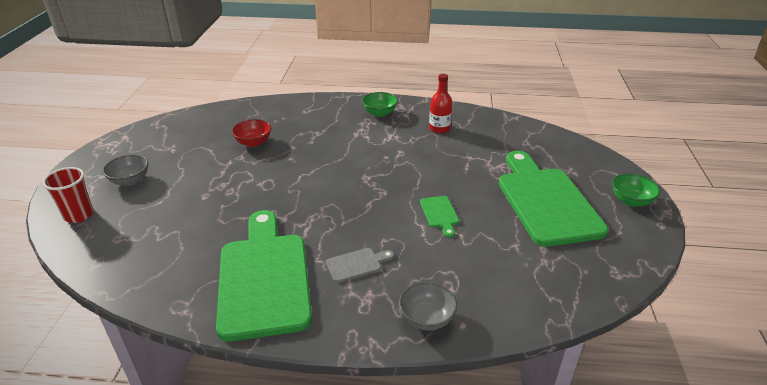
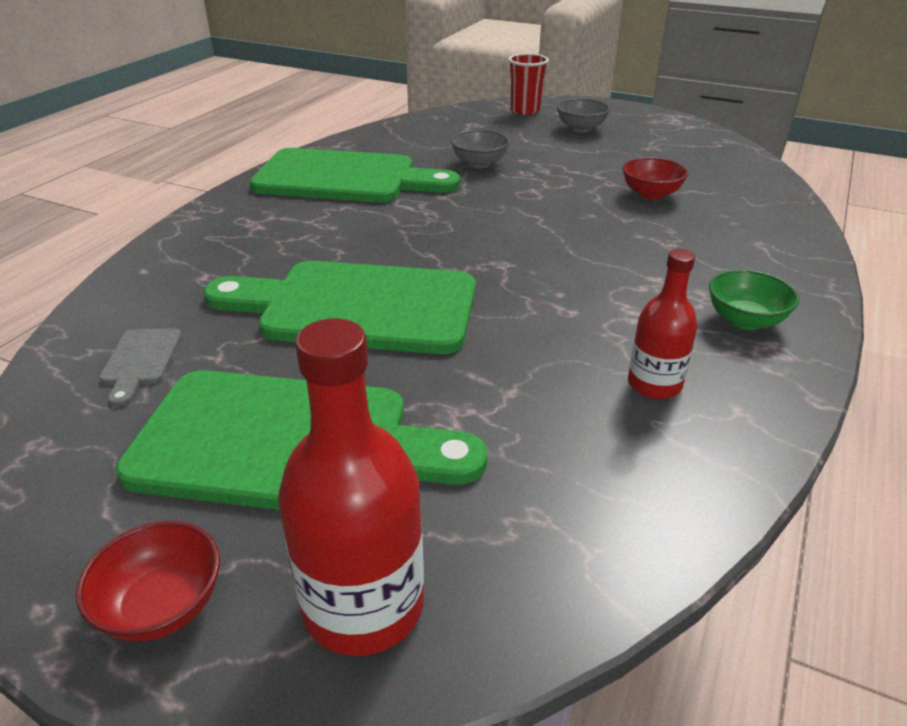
camera: 110 degrees right, 0 degrees up
(357, 264) = (313, 227): grey cutting board -> grey cutting board (141, 361)
(426, 318) = (181, 251): grey bowl -> grey bowl (479, 163)
(440, 214) = (356, 307): green cutting board -> green cutting board, size x2.49
(588, 164) = (363, 605): none -> red bottle
(631, 201) = (162, 606): green bowl -> red bowl

